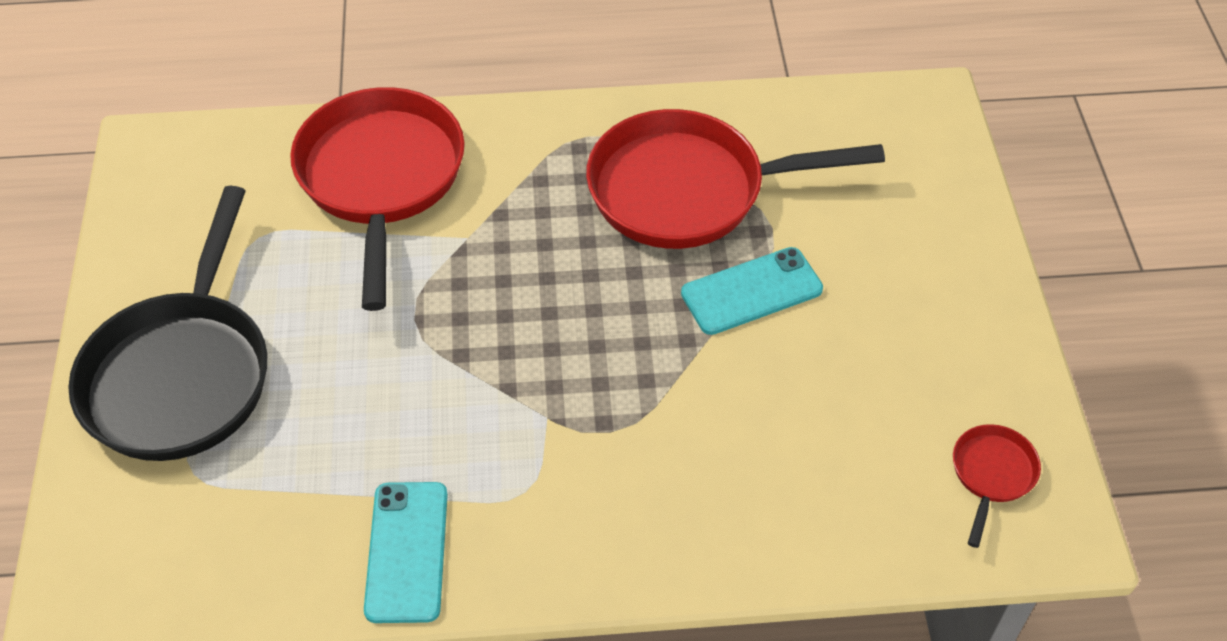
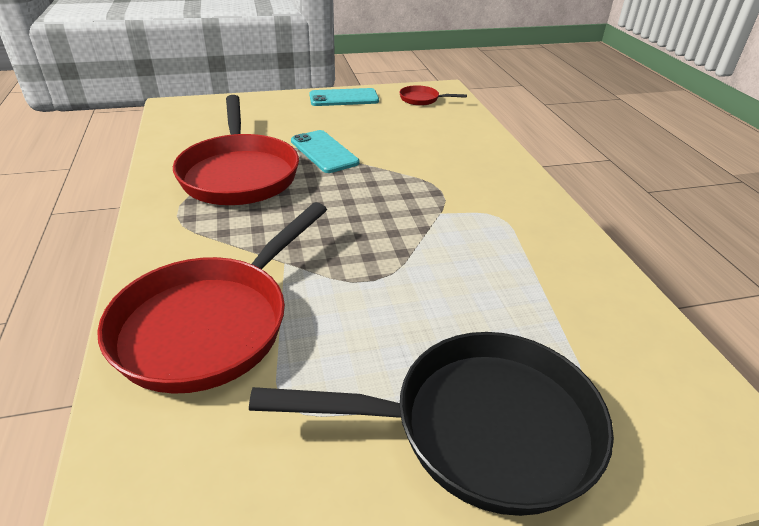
camera: 100 degrees left, 15 degrees down
(381, 179) = (211, 323): red pan -> red pan turned 45 degrees counterclockwise
(407, 551) = (569, 257): turquoise phone -> turquoise phone (344, 98)

